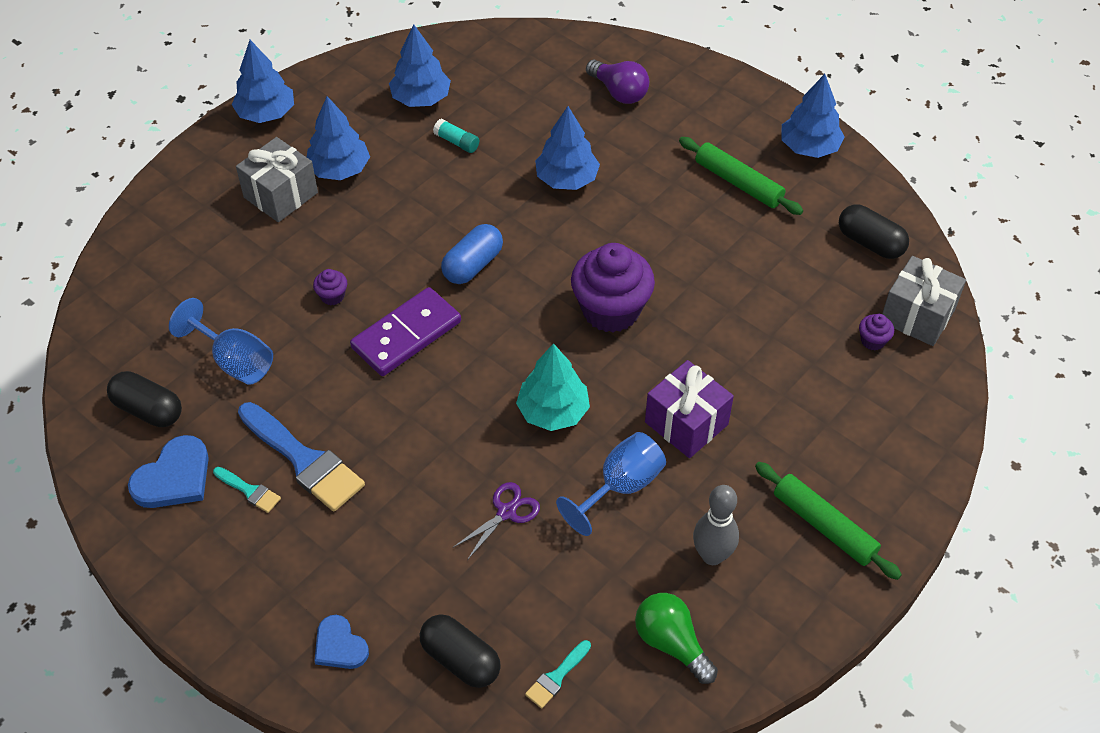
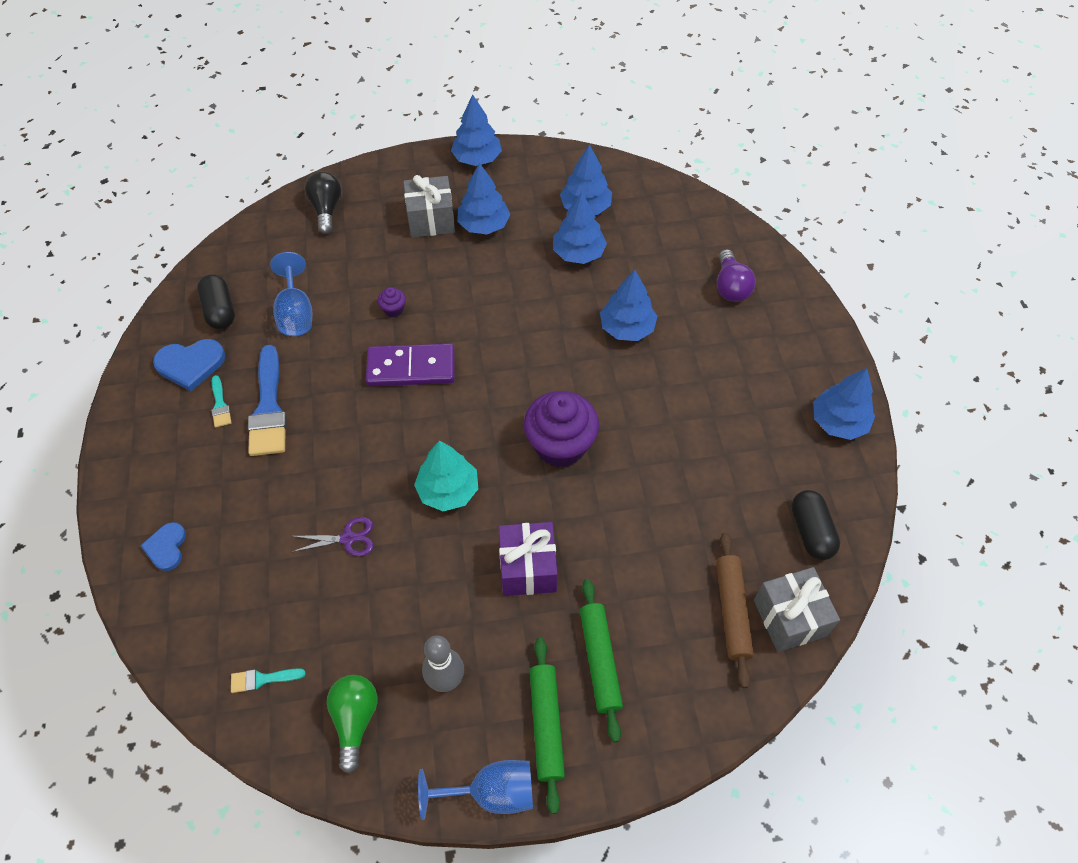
camera: 40 degrees right, 5 degrees up
(157, 249) = (326, 209): none -> black light bulb
(457, 142) = (578, 253): turquoise glue stick -> blue tree
(460, 660) = (221, 616): black capsule -> none
(473, 265) = (501, 348): blue capsule -> none
(621, 487) = (437, 579): blue goblet -> blue goblet (491, 792)
(738, 183) = (752, 413): green rolling pin -> green rolling pin (599, 661)
(873, 341) = (732, 611): purple cupcake -> brown rolling pin

